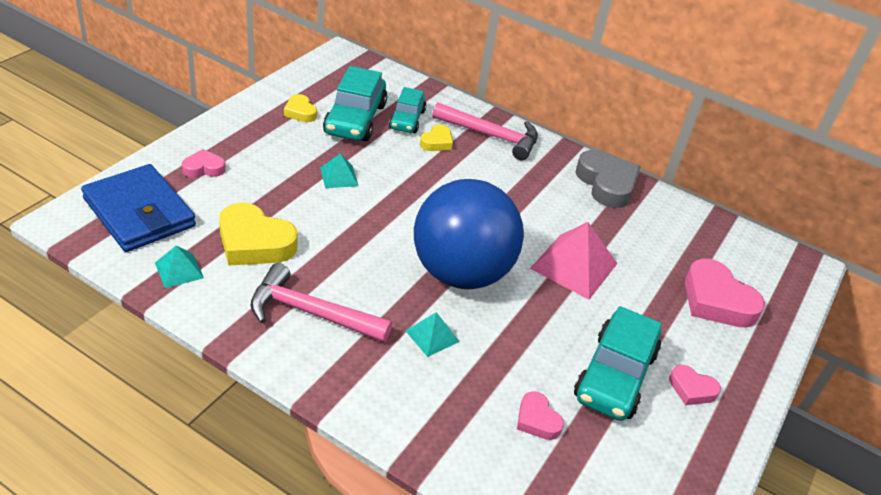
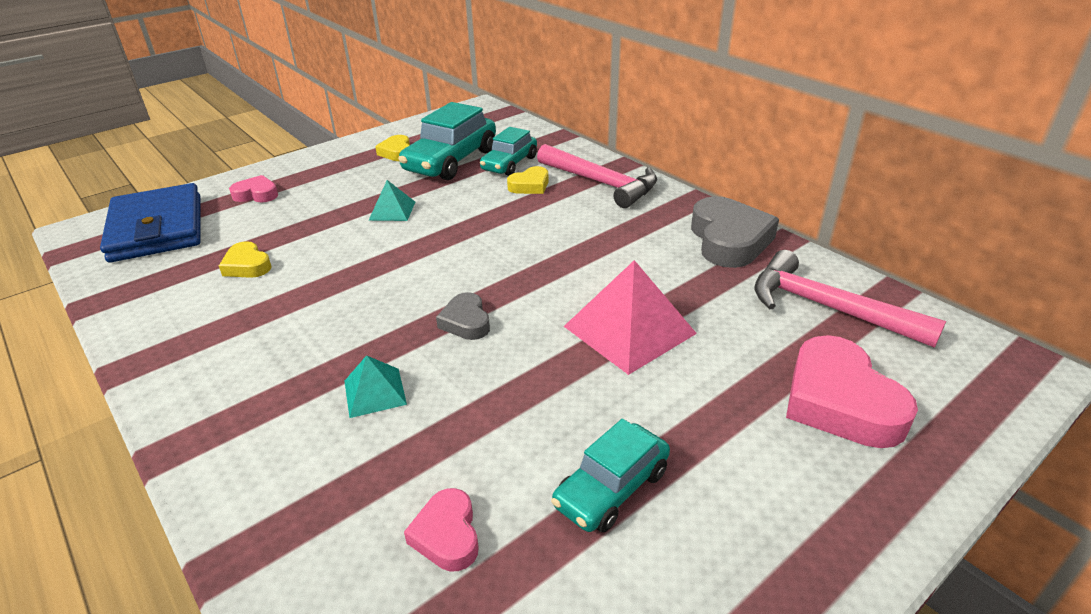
camera: 25 degrees right, 5 degrees down
(179, 270) = (145, 285): turquoise pyramid -> none
(254, 242) = (247, 266): yellow heart -> yellow heart, size x0.54
(311, 313) = (247, 345): pink hammer -> pink hammer (827, 308)
(461, 273) = (466, 322): blue ball -> grey heart
(614, 376) = (611, 488): turquoise car -> turquoise car, size x0.62
(692, 389) = (737, 532): pink heart -> none

